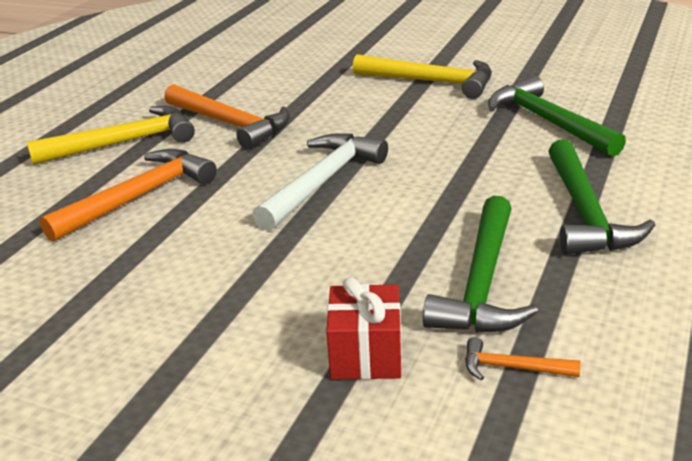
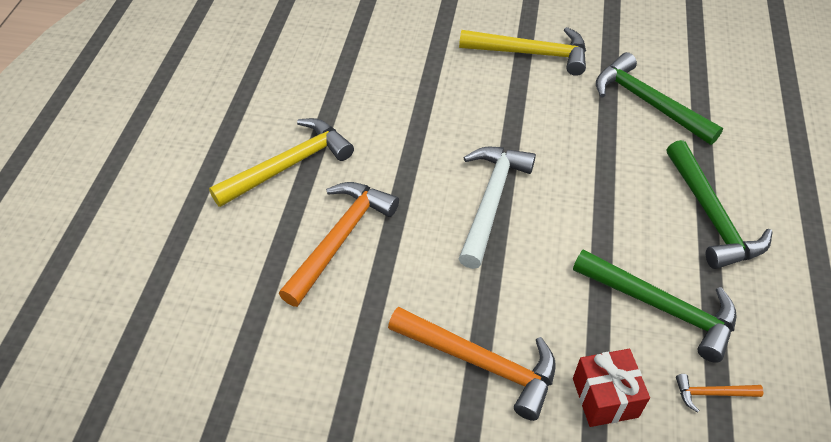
camera: 15 degrees left, 20 degrees up
(230, 124) = (376, 129): orange hammer -> orange hammer (481, 362)
(482, 283) = (661, 307): green hammer -> green hammer turned 60 degrees counterclockwise

